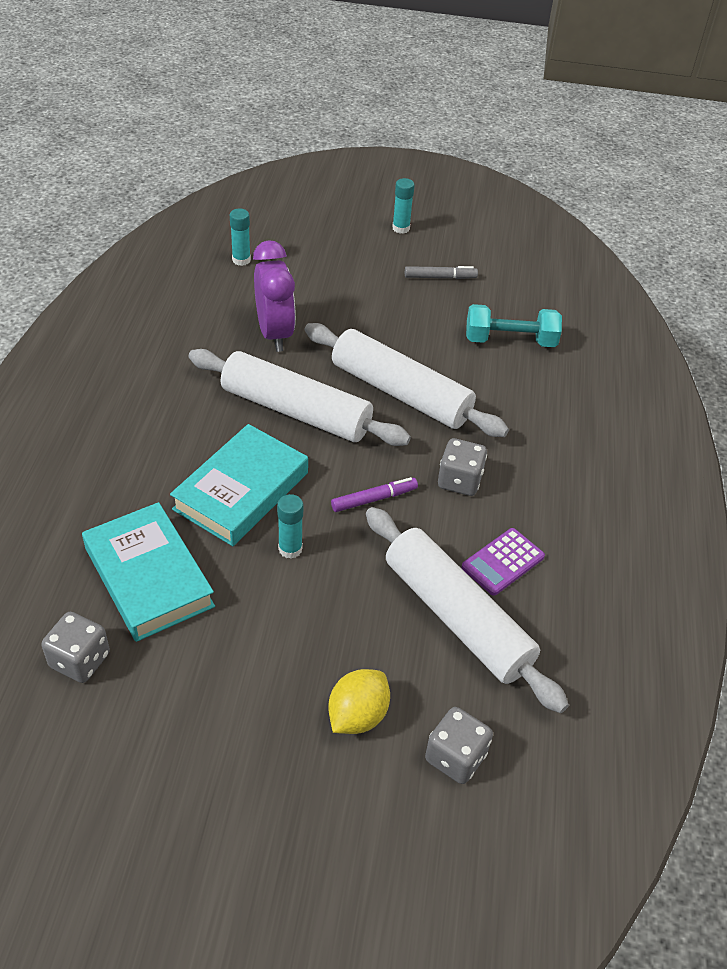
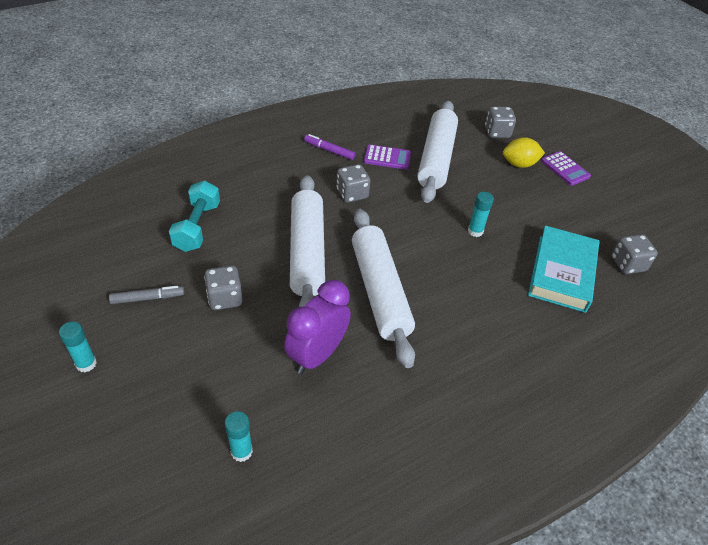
camera: 130 degrees left, 0 degrees up
(241, 491) = (467, 275): turquoise book -> none
(292, 774) = (565, 169): none -> purple calculator
(374, 499) = (404, 218): purple marker -> purple marker (329, 150)
(395, 315) = (225, 298): none -> grey dice
(440, 277) = (148, 298): grey marker -> grey marker turned 120 degrees clockwise
(510, 340) = (197, 227): turquoise dumbbell -> turquoise dumbbell turned 45 degrees clockwise

